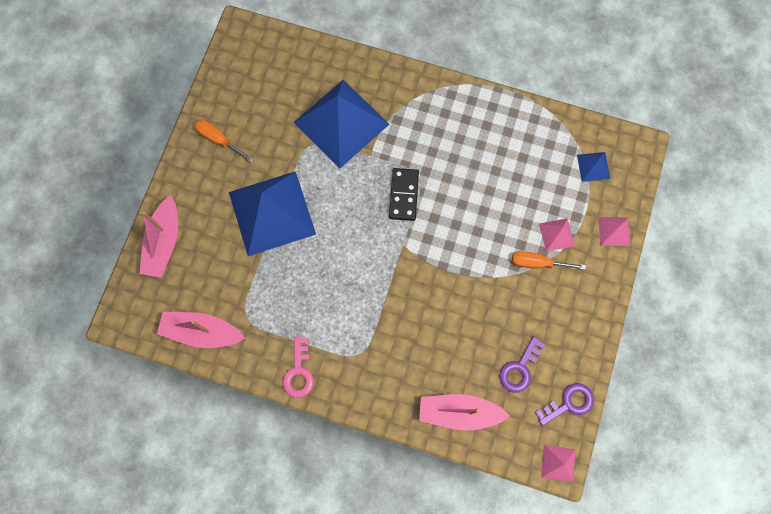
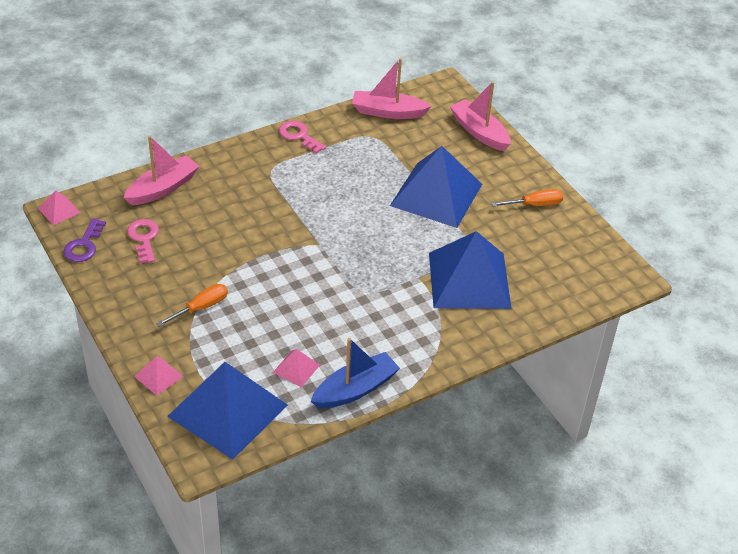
camera: 130 degrees right, 30 degrees down
(202, 332) = (388, 112): pink boat -> pink boat turned 135 degrees counterclockwise
(404, 195) = (359, 272): black domino -> none
(503, 112) = (355, 389): none -> blue boat
(519, 369) = (144, 238): purple key -> pink key
(556, 234) = (206, 337): pink pyramid -> pink pyramid (296, 368)
(593, 166) = (228, 410): blue pyramid -> blue pyramid, size x2.40

